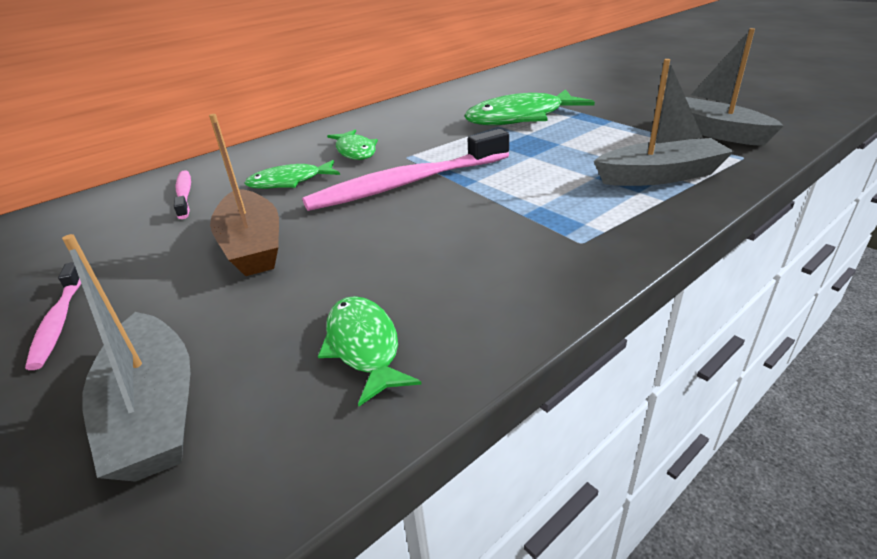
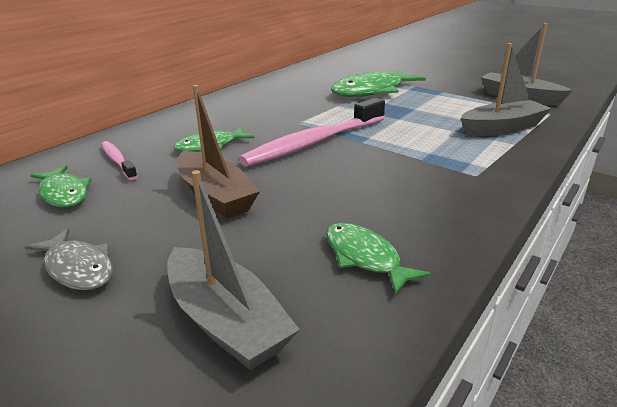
camera: 15 degrees left, 5 degrees down
(59, 321) = (78, 268): pink toothbrush -> grey fish
(355, 151) = (251, 120): green fish -> green fish (64, 193)

